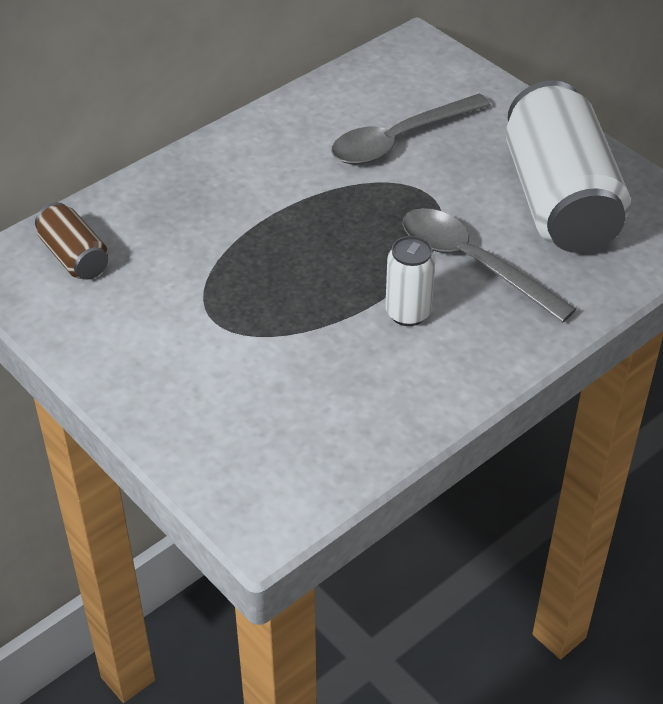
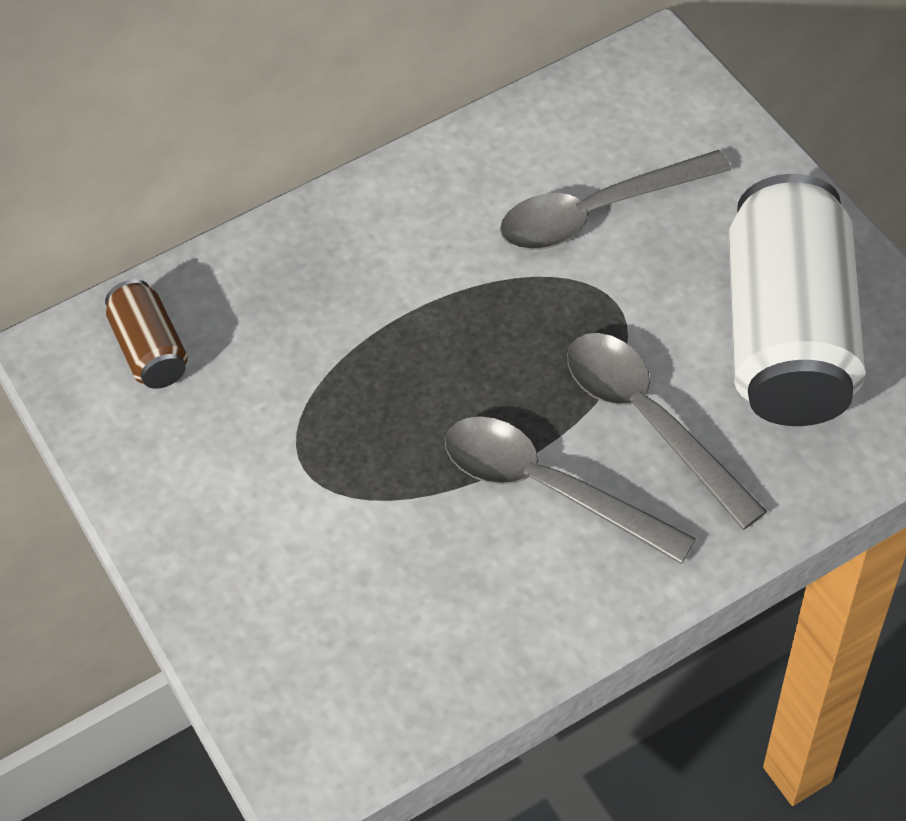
camera: 15 degrees right, 10 degrees up
(408, 313) = (548, 488): white can -> grey spoon

